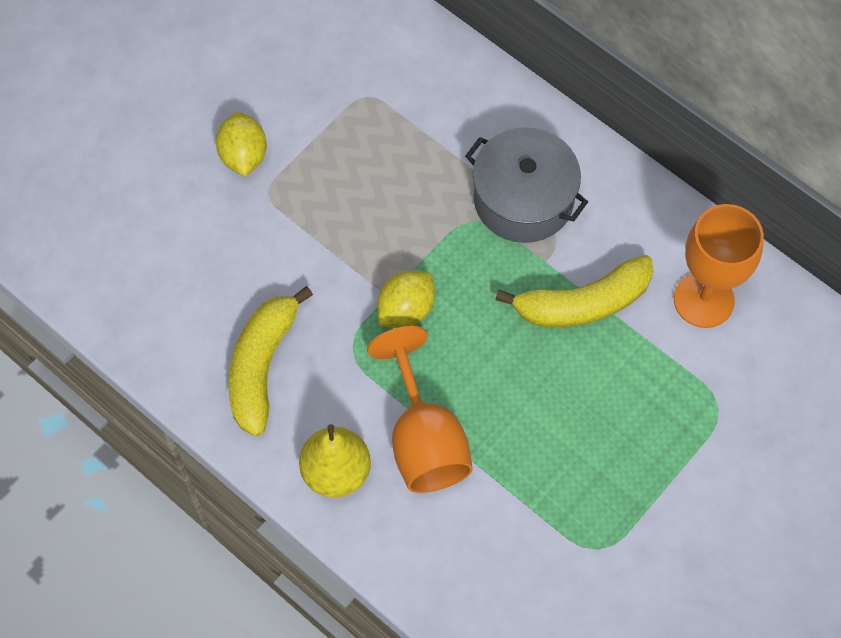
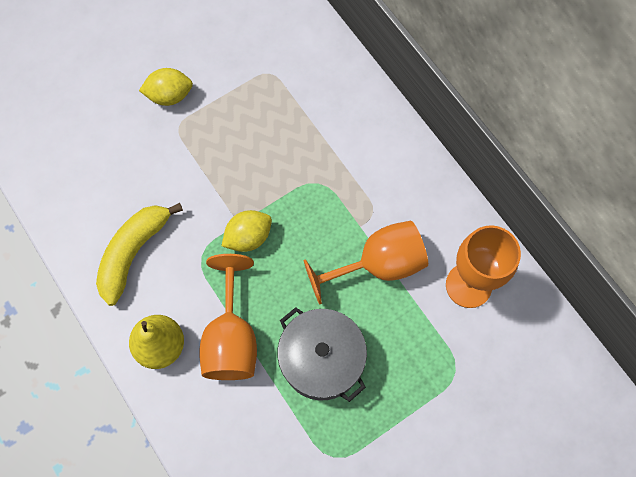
camera: 15 degrees right, 5 degrees up
(243, 156) = (169, 96): yellow lemon -> yellow lemon turned 75 degrees clockwise
(523, 199) = (358, 176): grey pot -> grey pot (322, 359)
(583, 303) = (378, 265): yellow banana -> orange goblet

